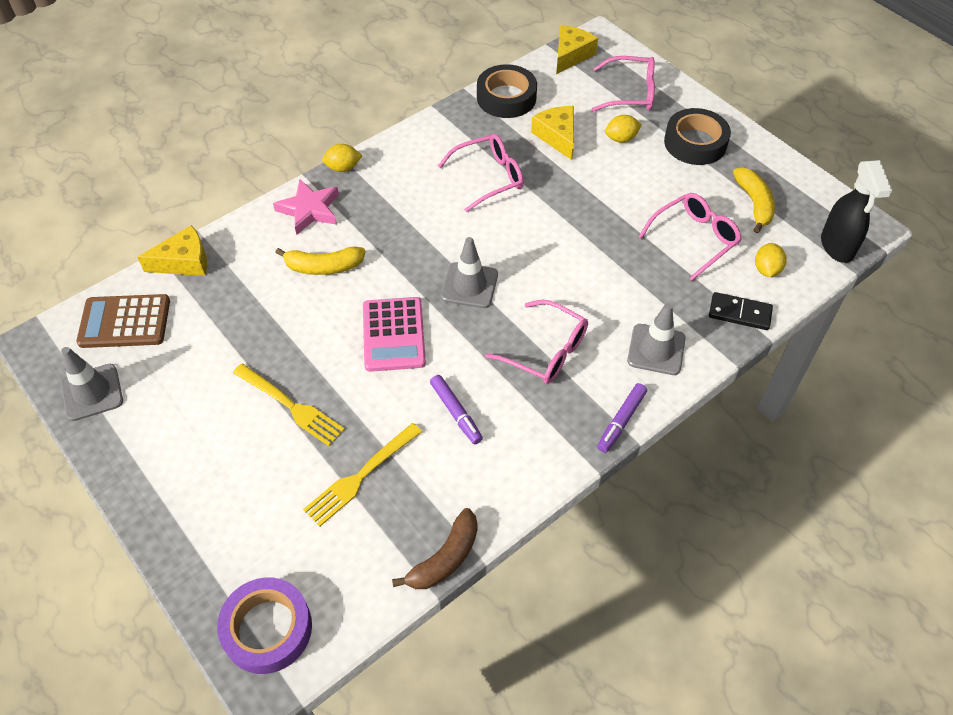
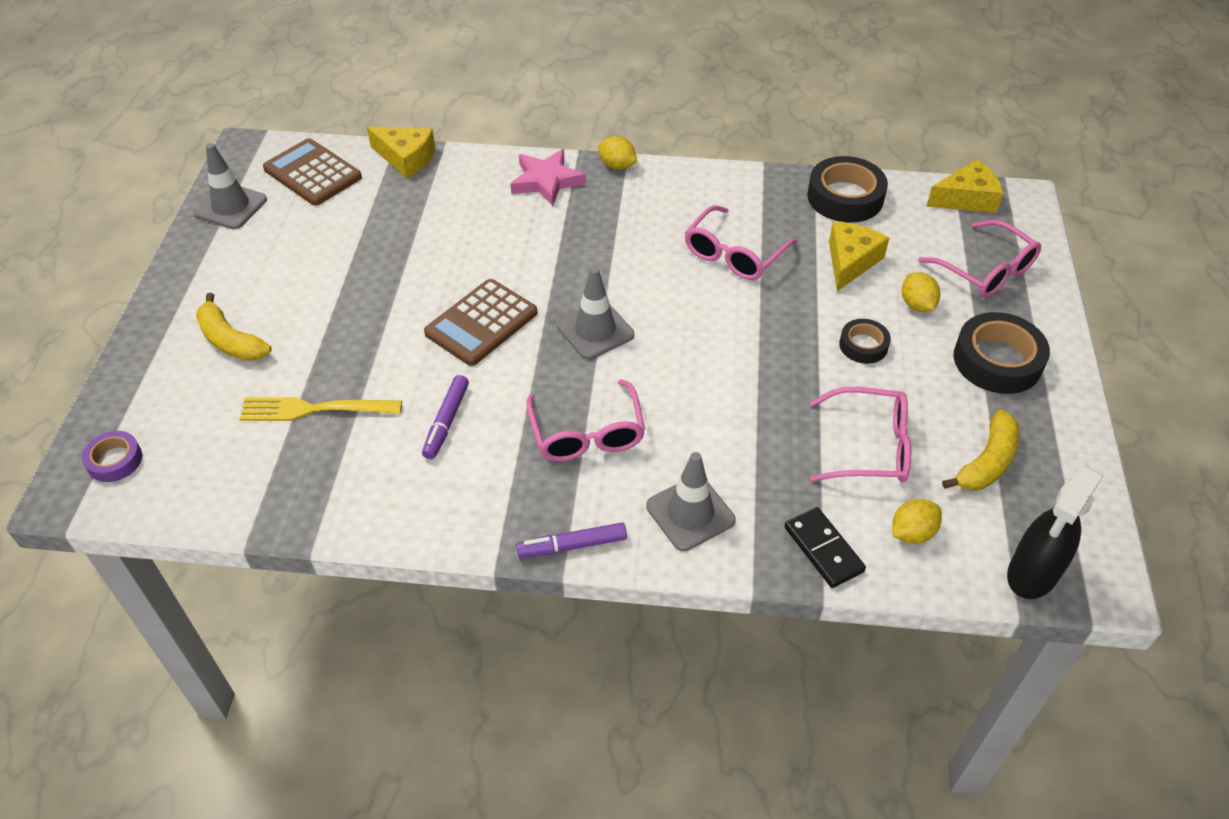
camera: 45 degrees right, 5 degrees down
(267, 629) = (115, 460): purple tape -> purple tape, size x0.56
(291, 406) = (338, 317): yellow fork -> none
(323, 267) = (498, 232): yellow banana -> yellow banana (230, 340)
(394, 335) = (481, 323): pink calculator -> brown calculator
(445, 558) = (287, 524): brown banana -> none
(489, 177) = (734, 254): pink glasses -> pink glasses turned 105 degrees clockwise
(621, 138) = (917, 305): yellow lemon -> yellow lemon turned 45 degrees clockwise
(623, 183) = (863, 345): none -> black tape

